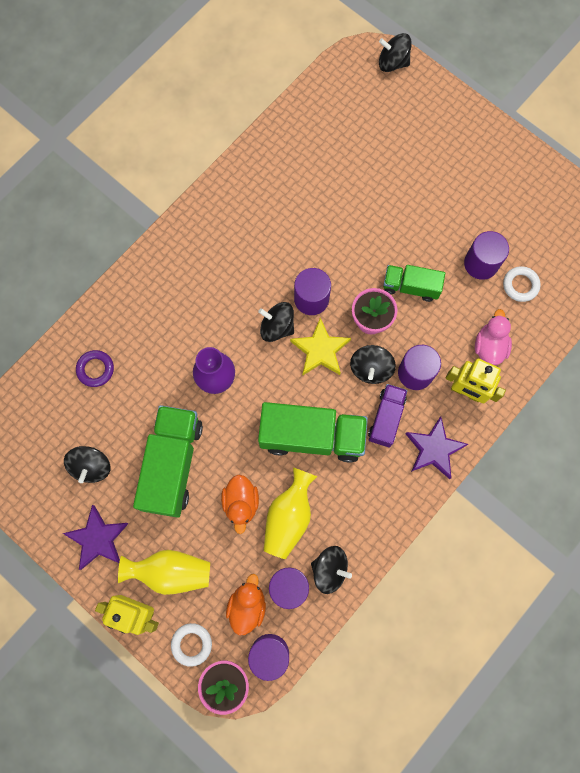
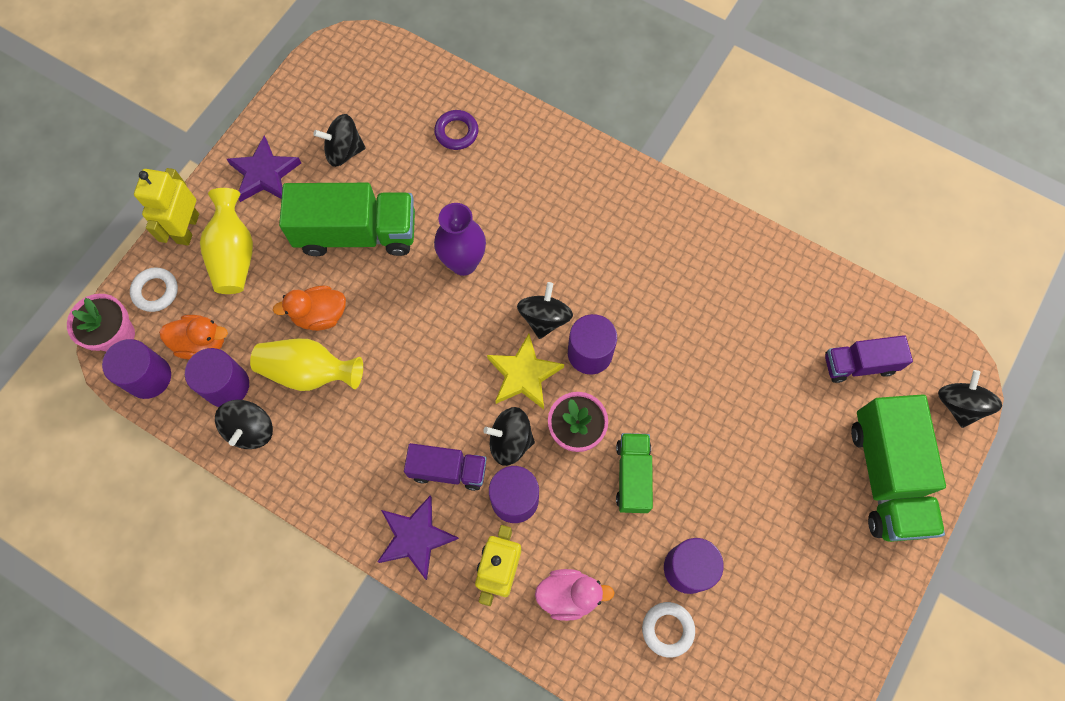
camera: 80 degrees right, 5 degrees down
(312, 436) = (412, 382): green truck -> green truck (886, 476)
(353, 117) = (859, 364): none -> purple truck

